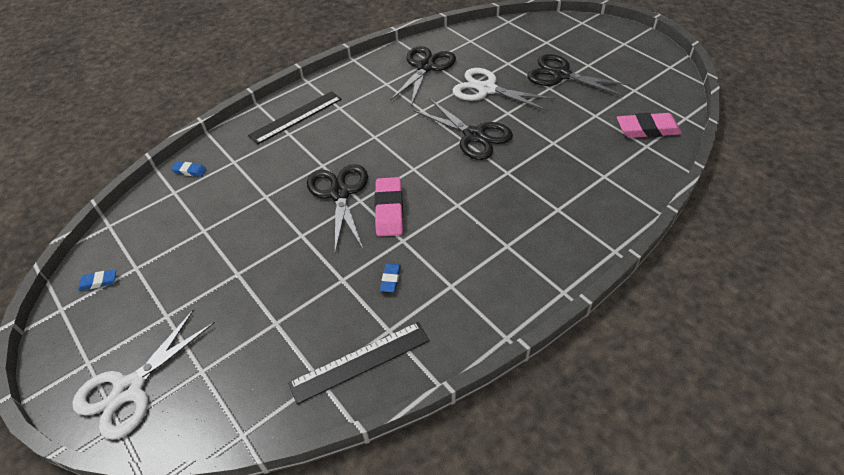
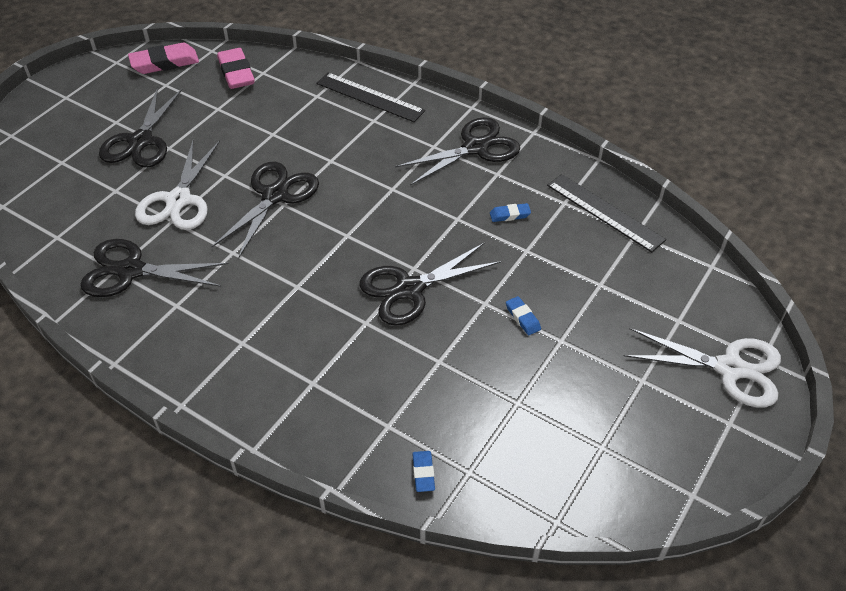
camera: 110 degrees left, 0 degrees up
(98, 282) = (640, 476): blue eraser -> blue eraser (523, 318)
(296, 117) = (274, 387): black ruler -> black ruler (370, 97)
(389, 210) = (419, 239): pink eraser -> pink eraser (165, 63)
(494, 278) = (475, 148): none -> black scissors

